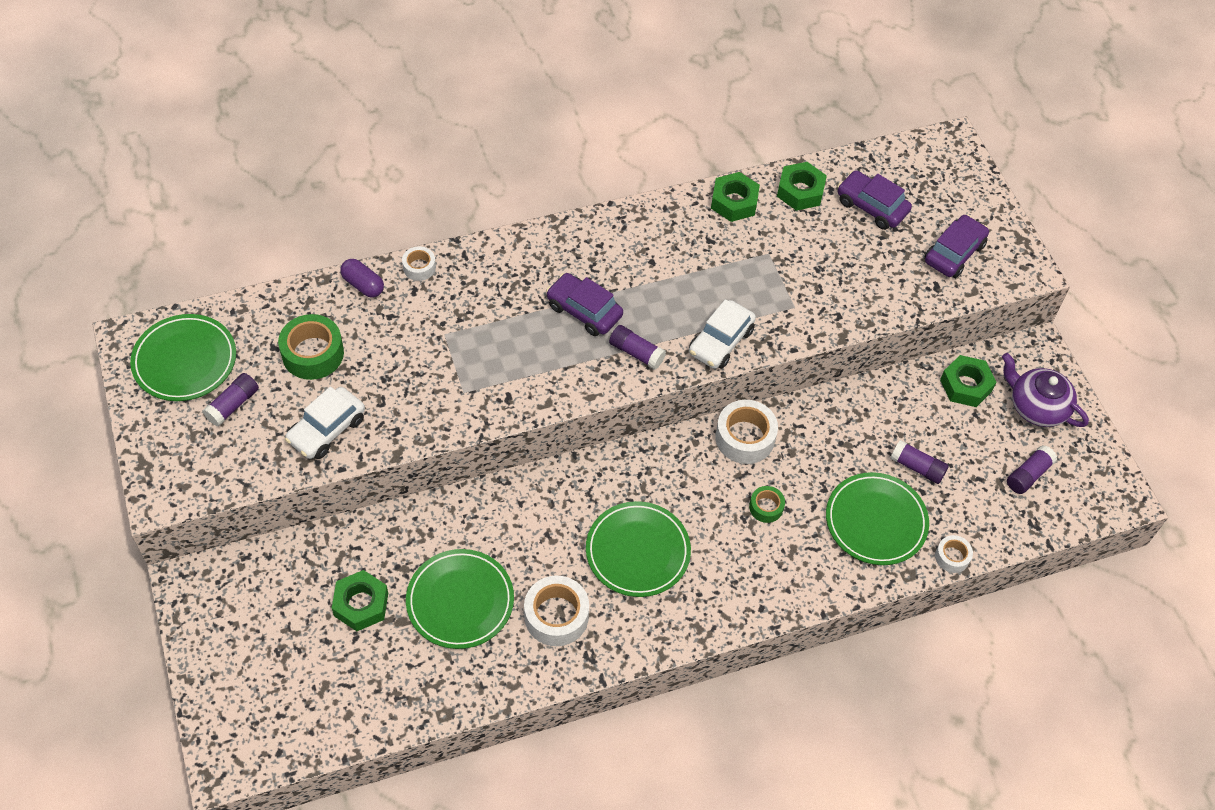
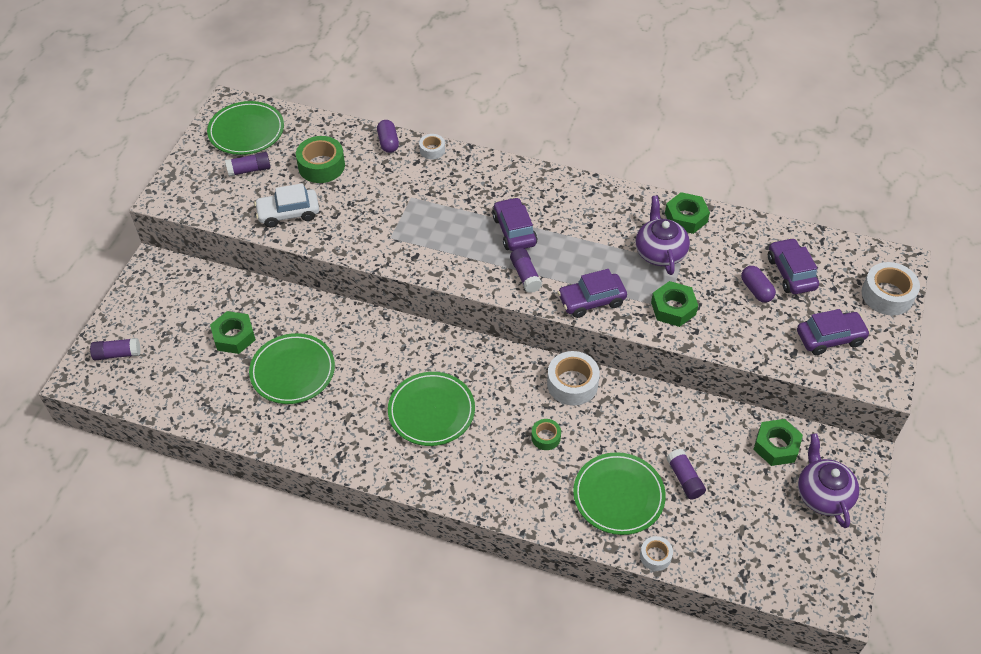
camera: 40 degrees right, 5 degrees down
(556, 616) = (342, 417): white tape -> white tape (887, 295)
(721, 341) = (591, 300): white car -> purple car
(740, 252) = (660, 252): none -> purple teapot
(800, 191) = (743, 235): green nut -> green nut (673, 308)
(856, 242) = (756, 290): none -> purple capsule
(1028, 475) = (771, 538): purple glue stick -> purple glue stick (117, 354)

